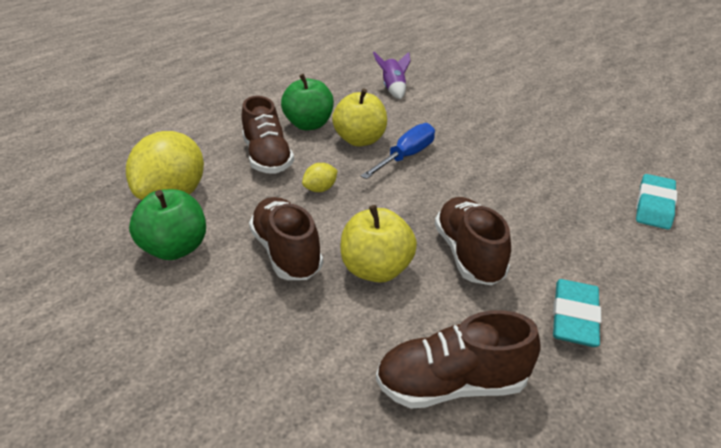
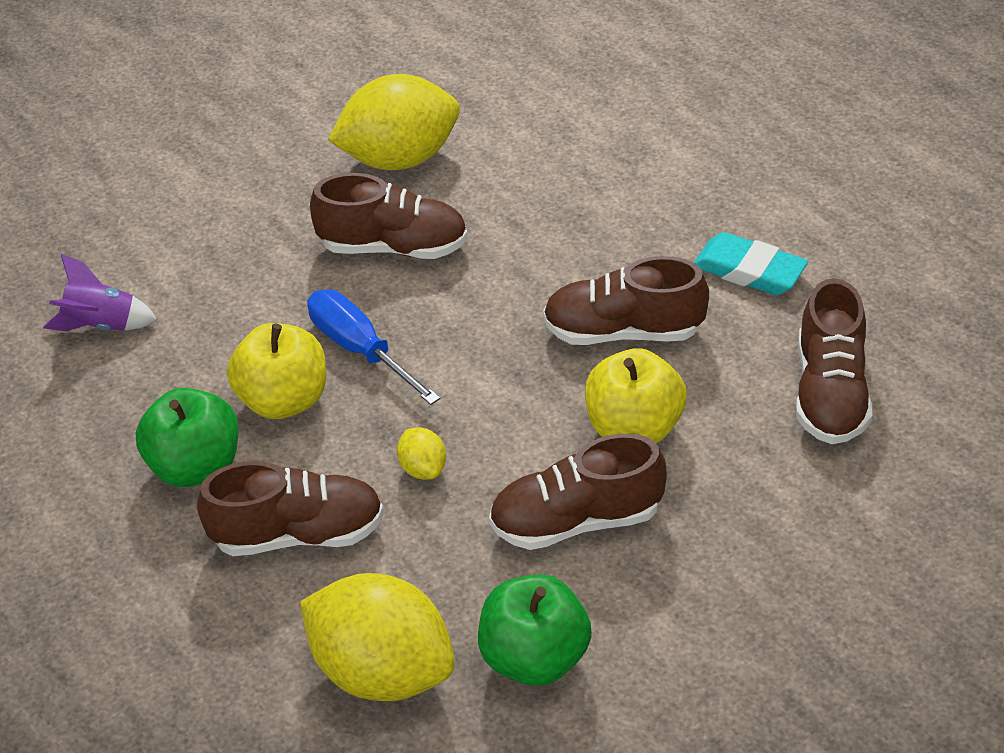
camera: 75 degrees left, 10 degrees up
(495, 155) = (394, 247): none -> brown shoe
(572, 147) = (400, 158): none -> yellow lemon
(654, 206) = (566, 134): turquoise eraser -> none

